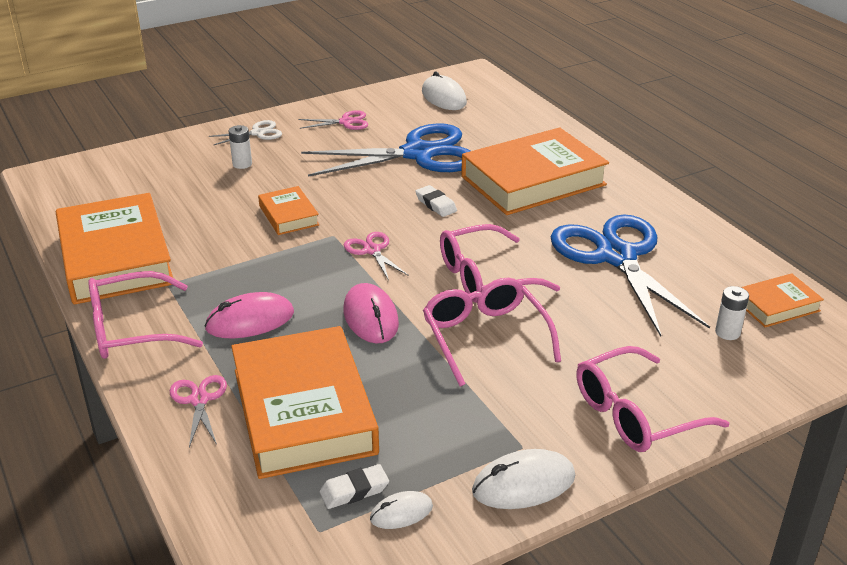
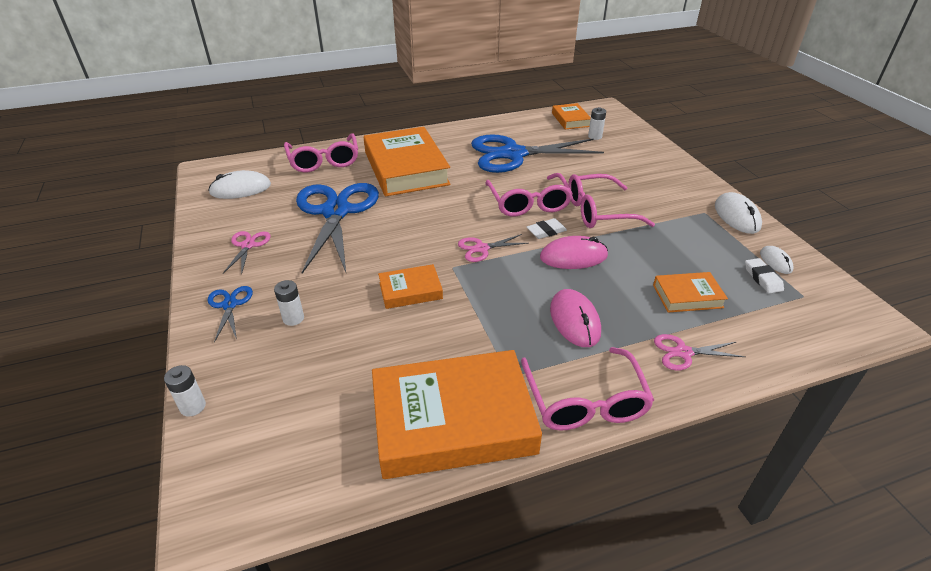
camera: 80 degrees left, 5 degrees up
(141, 146) = (193, 407): none -> white battery
(258, 133) = (230, 305): white scissors -> blue scissors
(303, 411) = (687, 296): orange book -> orange book, size x0.48
(436, 204) = (423, 212): white eraser -> white eraser (546, 231)
(635, 414) = (669, 174): pink glasses -> pink glasses (324, 161)

